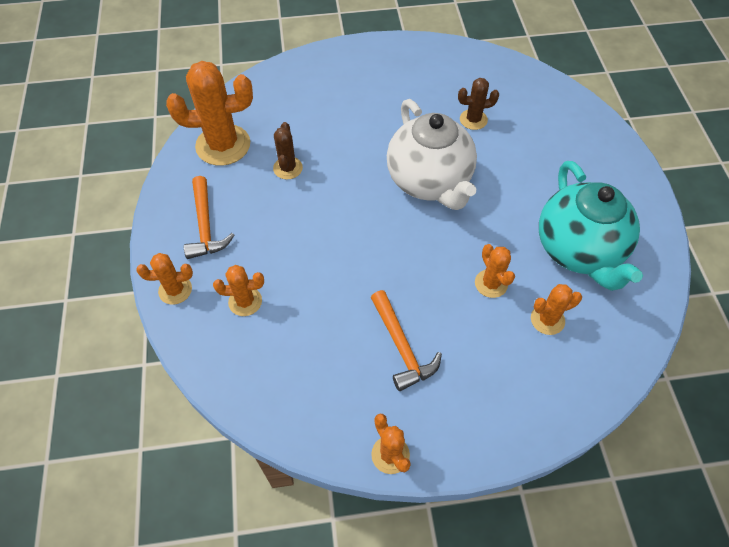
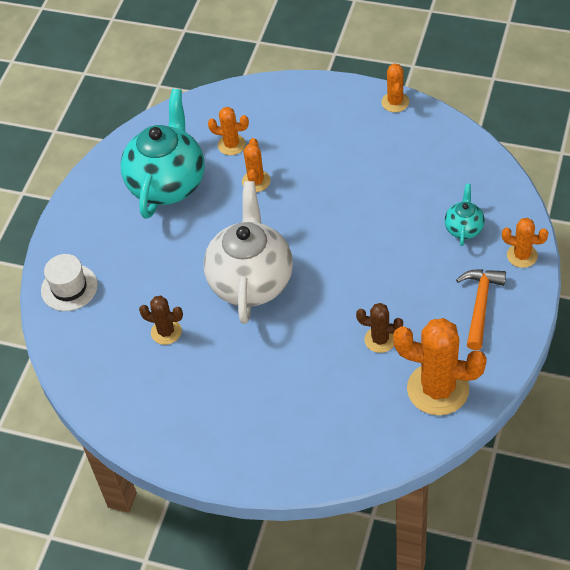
camera: 150 degrees left, 5 degrees down
(245, 301) = (464, 228): orange cactus -> turquoise teapot
(288, 168) = (380, 339): brown cactus -> brown cactus turned 75 degrees clockwise
(402, 346) = (352, 160): orange hammer -> none
(582, 127) = (69, 287): none -> white hat

